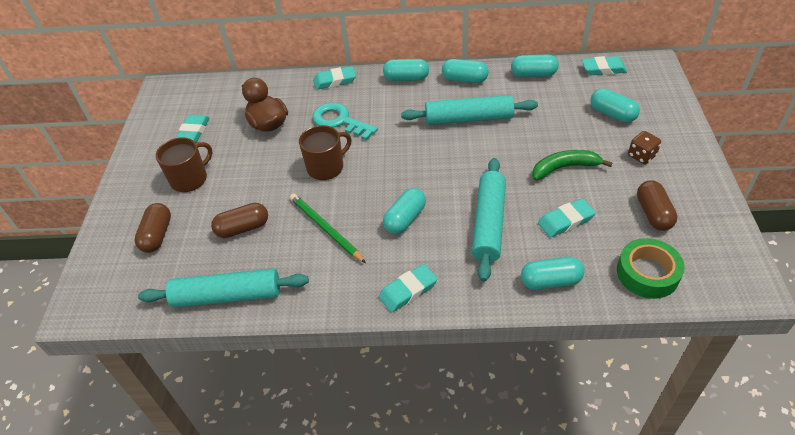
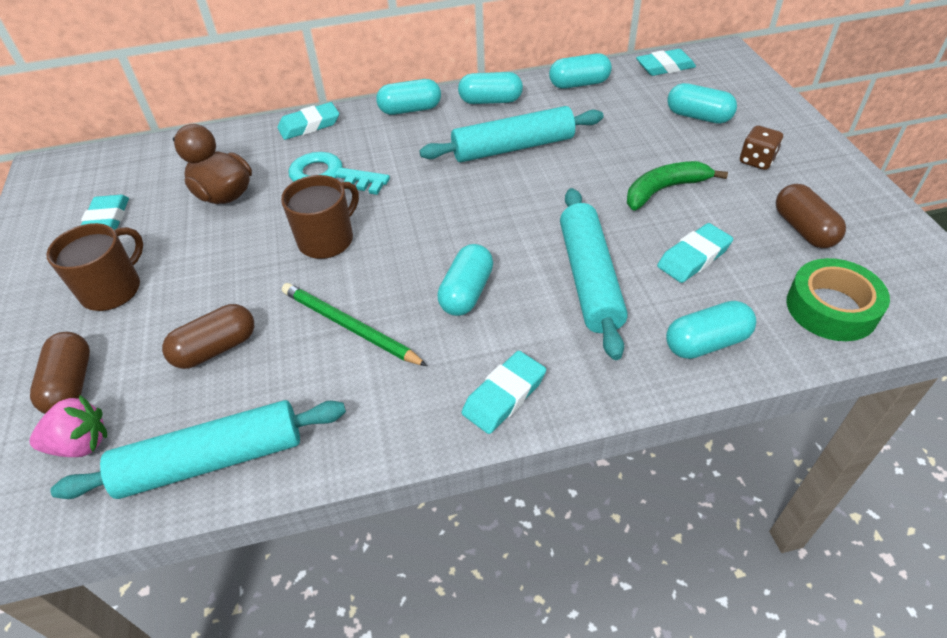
camera: 15 degrees left, 0 degrees up
(157, 272) = (81, 444): none -> pink strawberry

